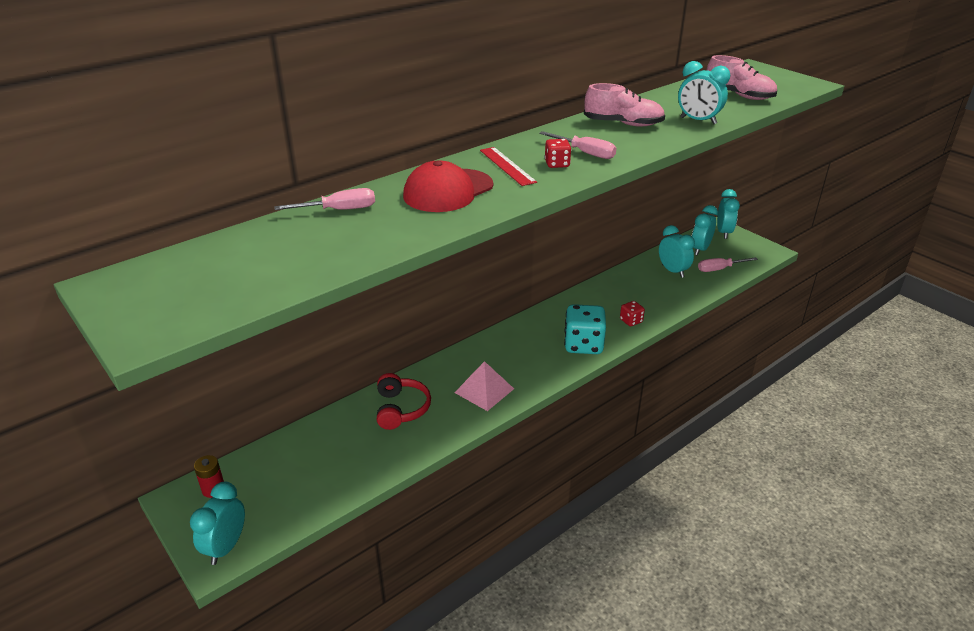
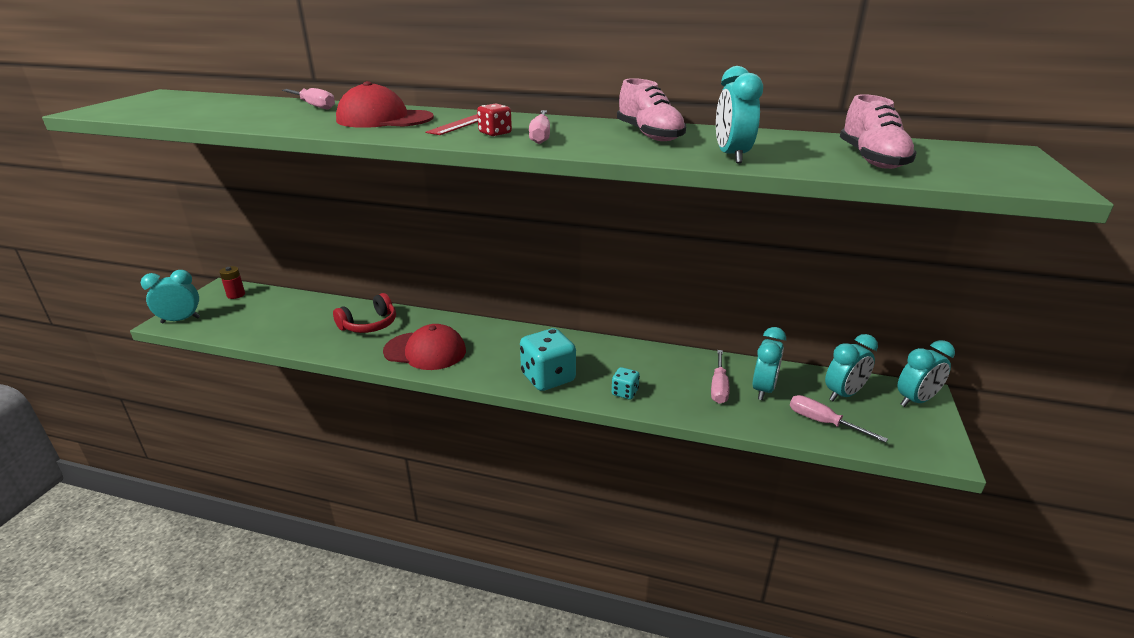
camera: 55 degrees right, 5 degrees down
(484, 390) = (425, 351): pink pyramid -> red cap
(631, 321) = (625, 392): red dice -> turquoise dice
(657, 284) = (719, 387): none -> pink screwdriver
(700, 249) = (843, 394): turquoise clock -> turquoise clock turned 150 degrees clockwise

